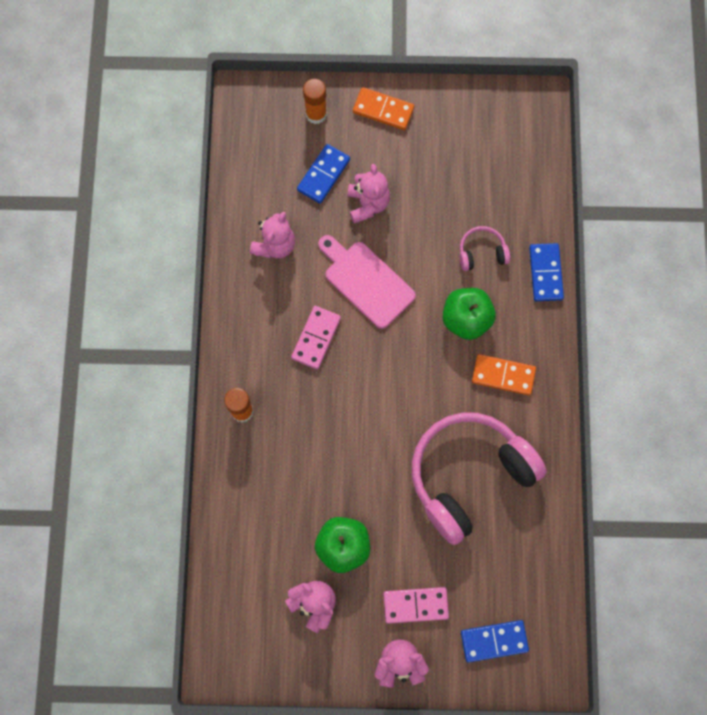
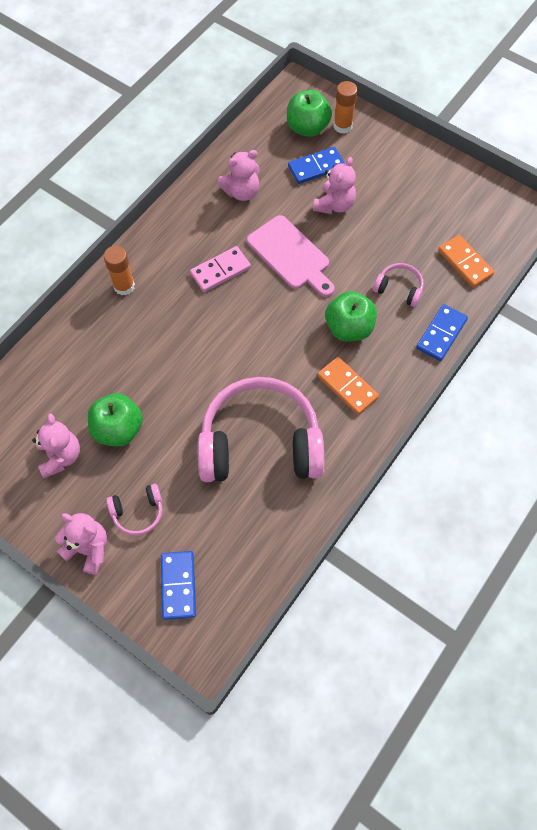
camera: 35 degrees right, 10 degrees down
(285, 137) = (307, 128): none -> green apple
(366, 281) = (290, 255): pink cutting board -> pink cutting board turned 150 degrees clockwise
(383, 110) = (396, 150): orange domino -> orange domino (465, 262)
(415, 605) = (138, 512): pink domino -> pink headphones
(494, 640) = (178, 585): blue domino -> blue domino turned 60 degrees clockwise

